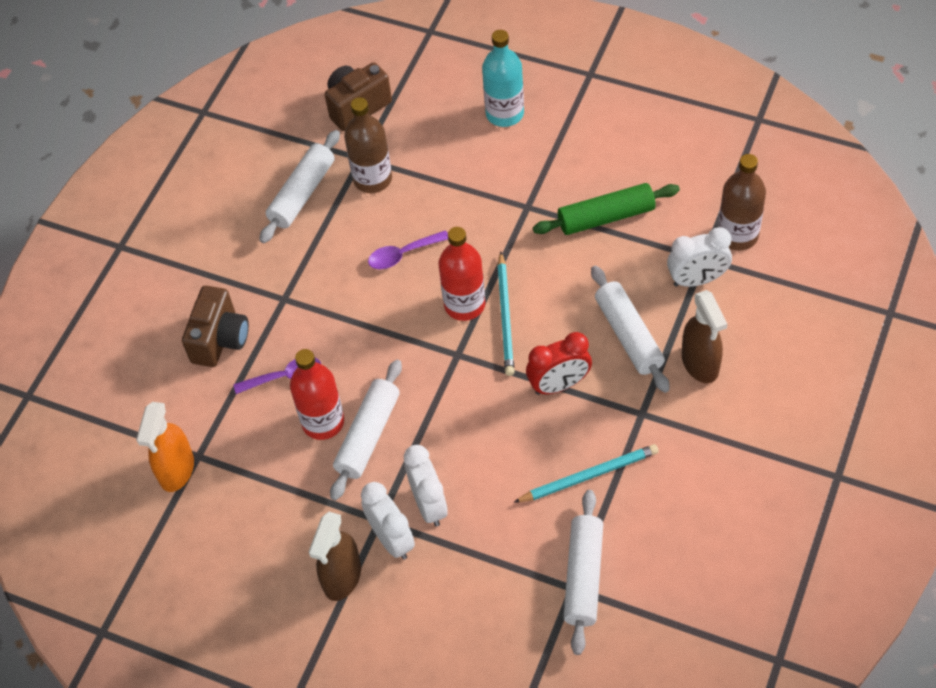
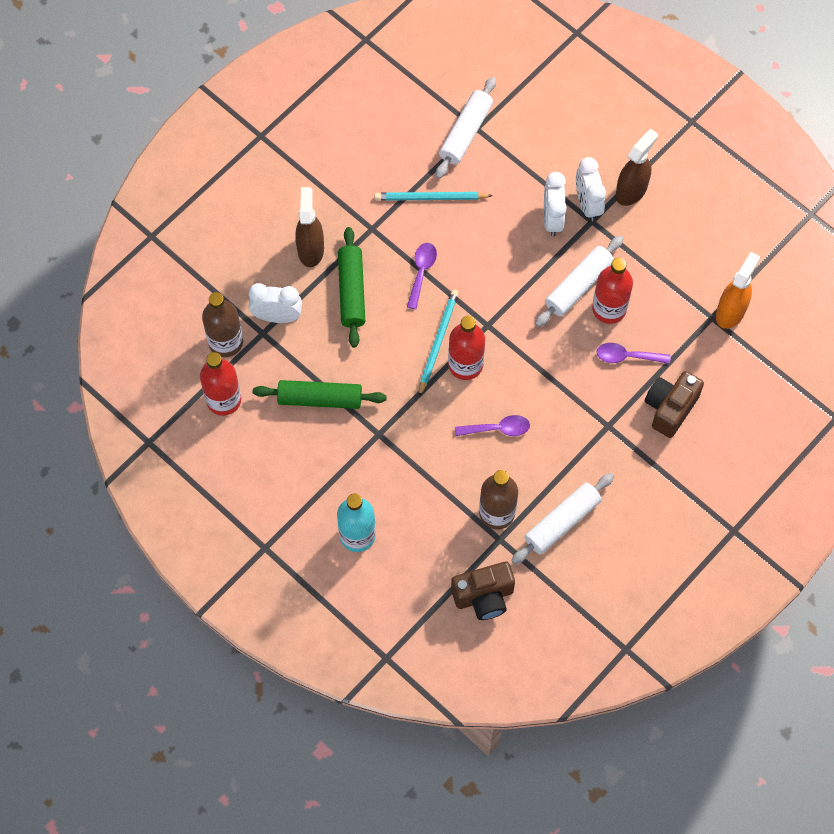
camera: 165 degrees left, 10 degrees up
(559, 385) = (421, 272): red clock -> purple spoon
(629, 335) = (351, 291): white rolling pin -> green rolling pin
(706, 181) = (224, 400): none -> red bottle

